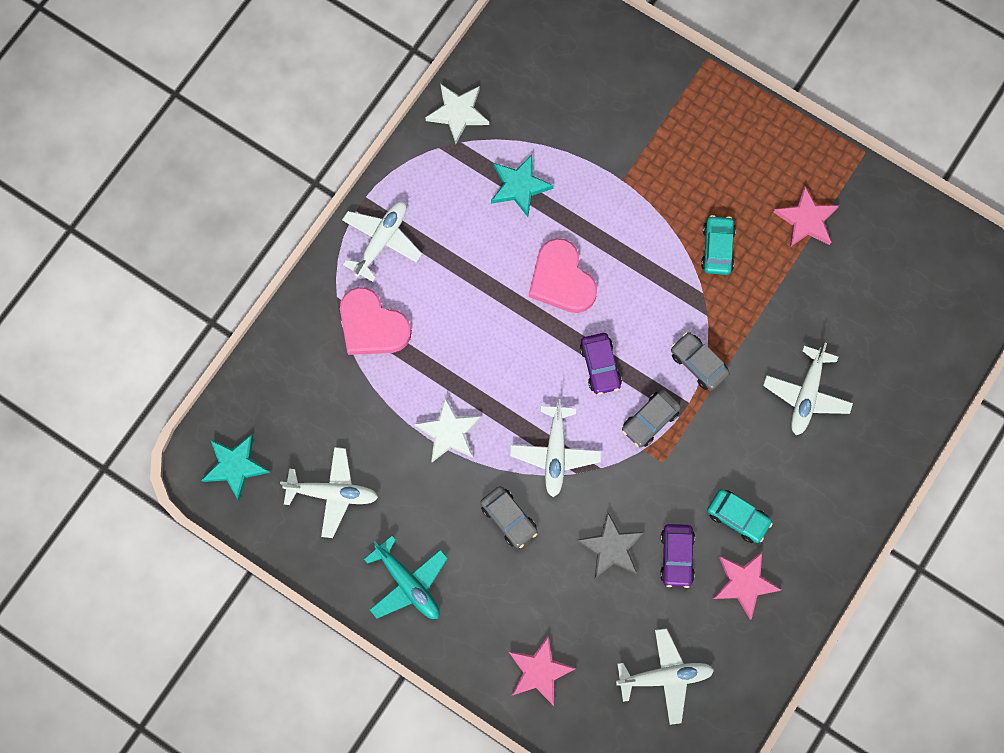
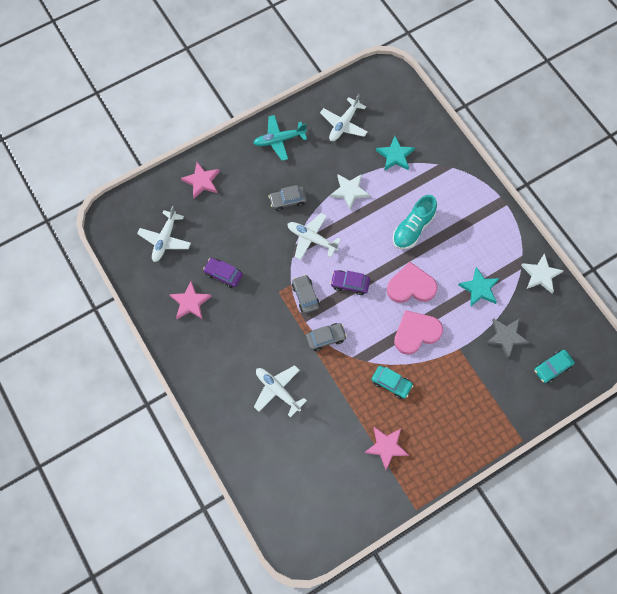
camera: 115 degrees right, 5 degrees down
(235, 466) = (380, 87): turquoise star -> turquoise star (395, 156)
(372, 326) = (427, 178): pink heart -> pink heart (416, 333)
(382, 241) = (476, 202): white plane -> none
(468, 313) = (413, 228): none -> turquoise shoe
(611, 548) = (246, 244): grey star -> grey star (506, 337)
(738, 517) = (227, 317): turquoise car -> turquoise car (552, 368)

